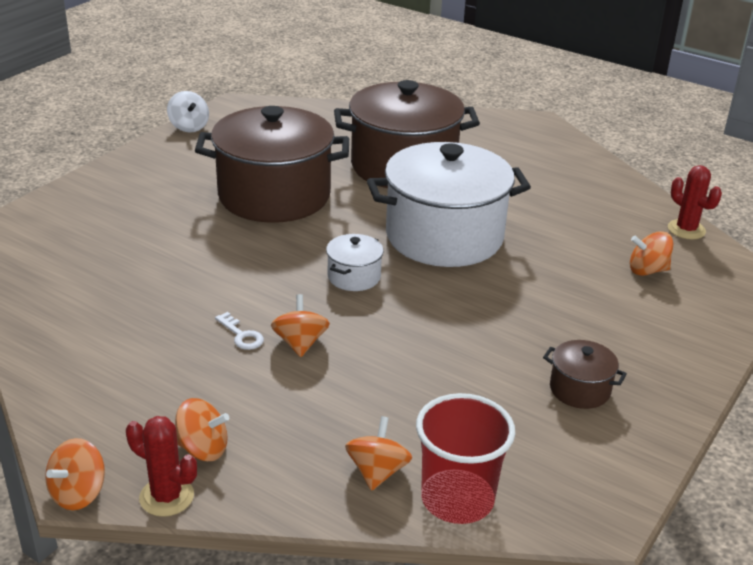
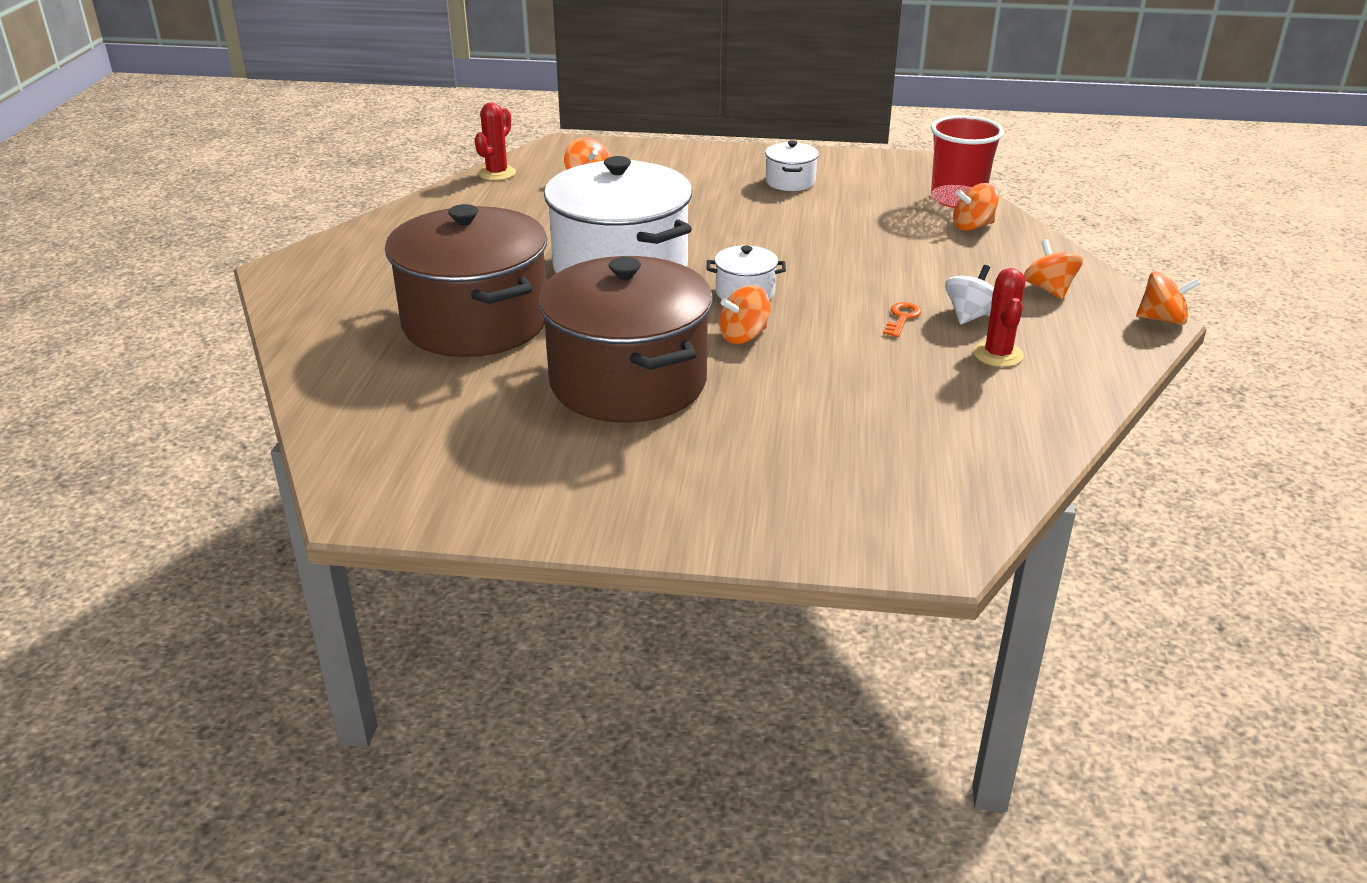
camera: 115 degrees left, 0 degrees up
(166, 497) = (1109, 287): red cactus -> red cactus (998, 354)
(189, 127) = (478, 524): white spinning top -> white spinning top (970, 316)
(241, 335) = (902, 318): white key -> orange key
(300, 343) = (876, 289): orange spinning top -> orange spinning top (743, 336)
(579, 389) = (790, 182): brown pot -> white pot

